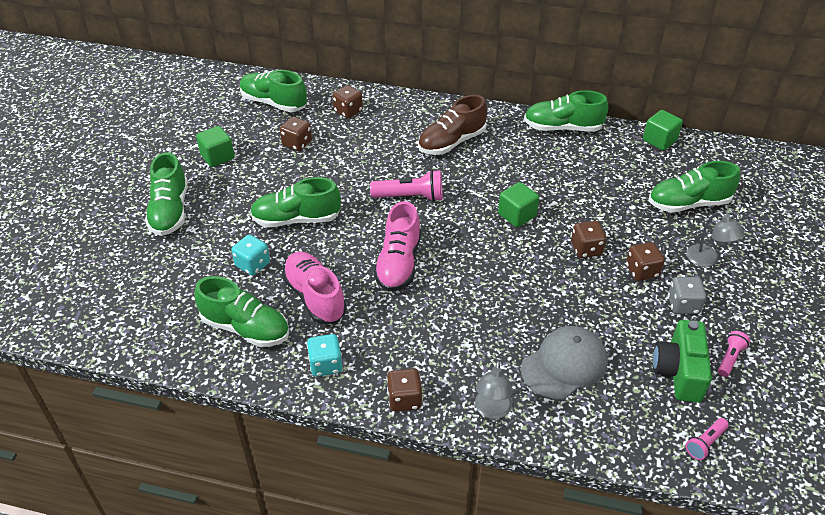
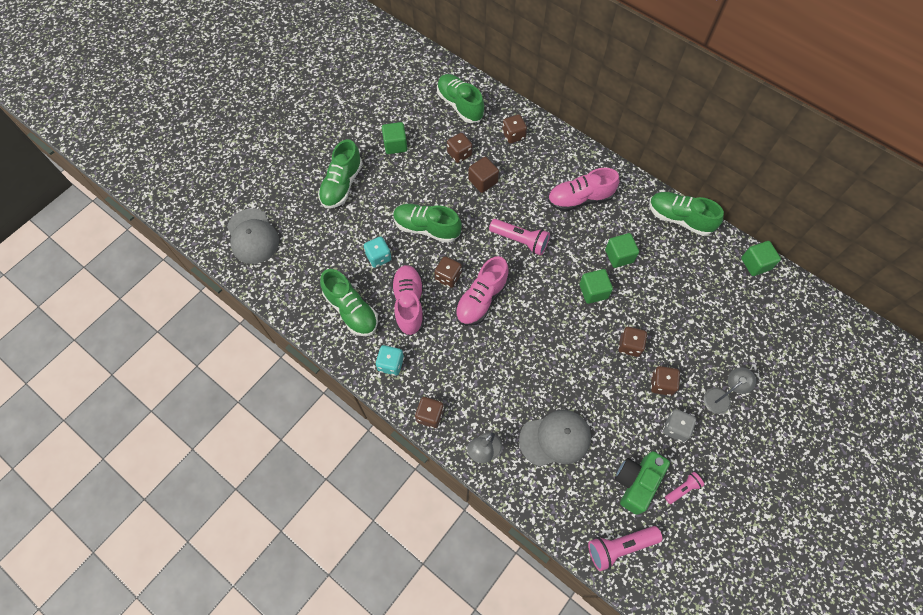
camera: 25 degrees right, 20 degrees up
(75, 297) = (252, 236): none -> grey cap
(337, 158) = (483, 181): none -> brown cube
(347, 256) = (448, 277): none -> brown dice
(452, 142) = (580, 199): brown shoe -> pink shoe
(523, 176) = (619, 256): none -> green cube
(688, 203) = (740, 337): green shoe -> none
(705, 443) = (620, 547): pink flashlight -> pink flashlight, size x1.74
(707, 260) = (721, 397): grey lamp -> grey lamp turned 120 degrees counterclockwise

